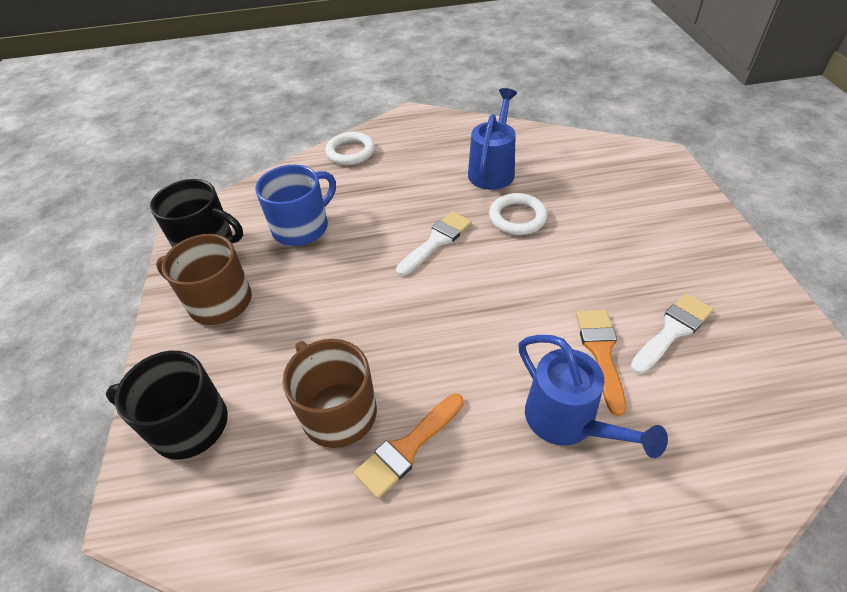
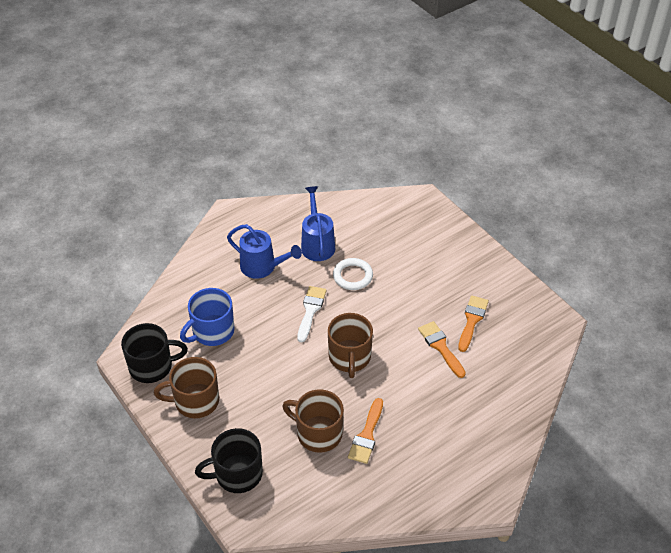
camera: 30 degrees left, 0 degrees up
(302, 227) = (212, 331): blue mug -> blue mug turned 150 degrees counterclockwise
(350, 152) = (204, 260): white ring -> none
(452, 318) = (349, 357): none -> brown mug
(568, 422) = (440, 390): blue watering can -> blue watering can (262, 267)
(672, 330) = (472, 320): white brush -> orange brush

